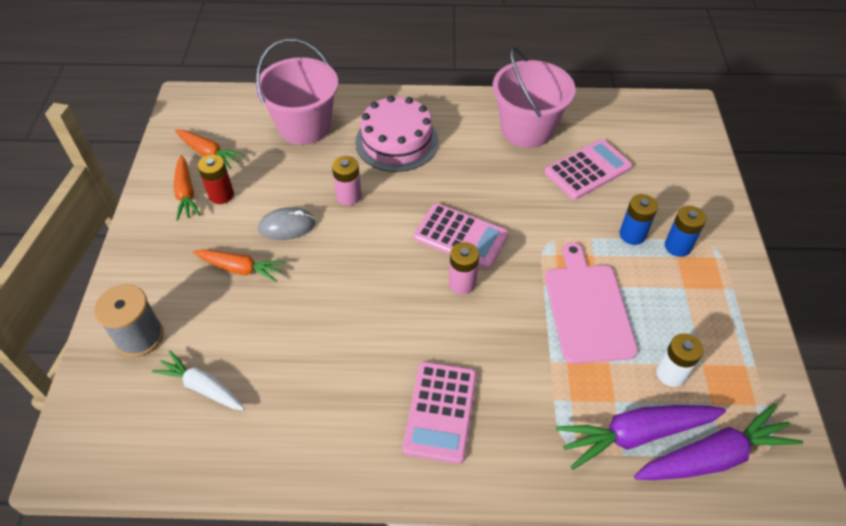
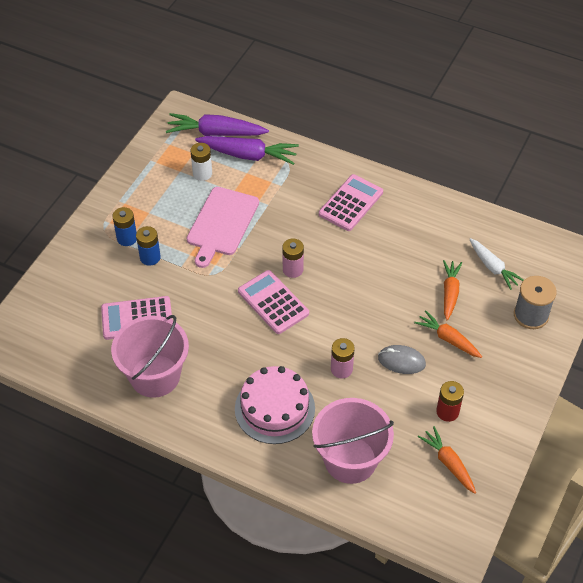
camera: 155 degrees left, 0 degrees up
(186, 194) = (477, 425): orange carrot -> orange carrot (450, 292)

